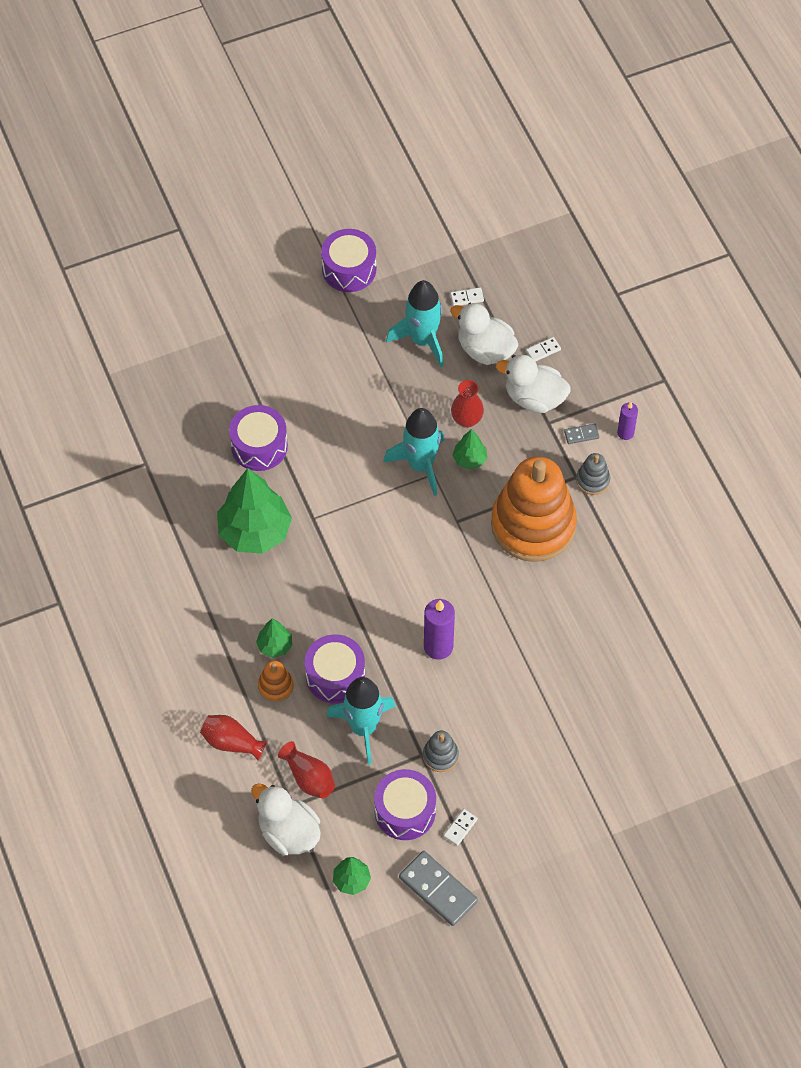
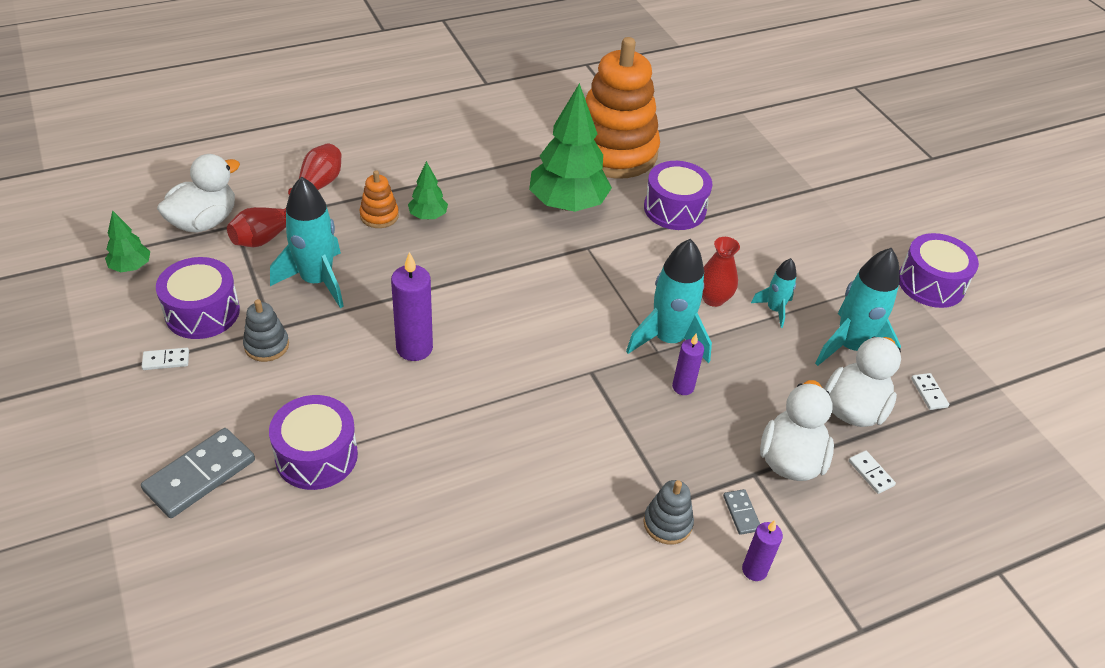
camera: 85 degrees right, 15 degrees down
(335, 676) = (386, 260): purple drum -> purple drum (316, 456)
(384, 386) = (774, 310): none -> turquoise rocket
(438, 890) = (92, 337): grey domino -> grey domino (200, 475)
(460, 828) = (166, 360): white domino -> white domino turned 45 degrees counterclockwise
(466, 419) = (742, 386): red vase -> red vase (713, 298)
(469, 459) = (683, 387): green tree -> purple candle
(533, 525) = (590, 450): orange stacking toy -> orange stacking toy (614, 152)

